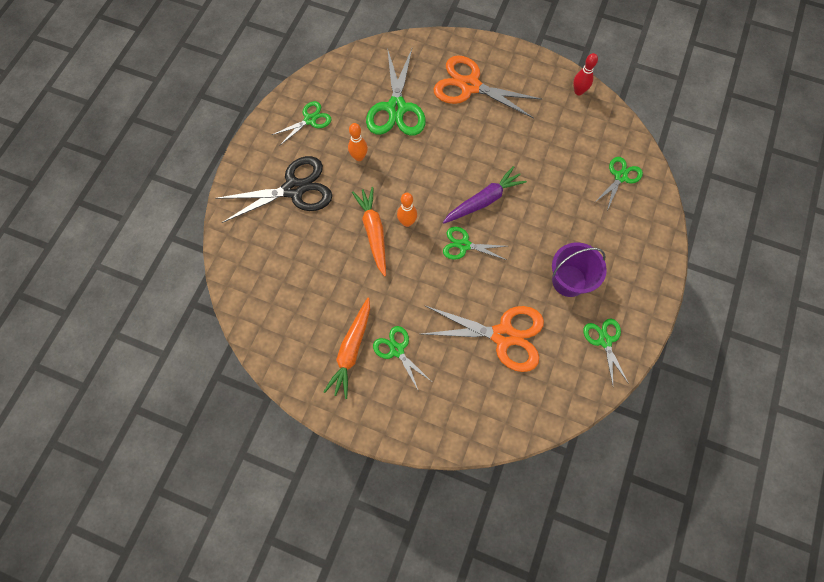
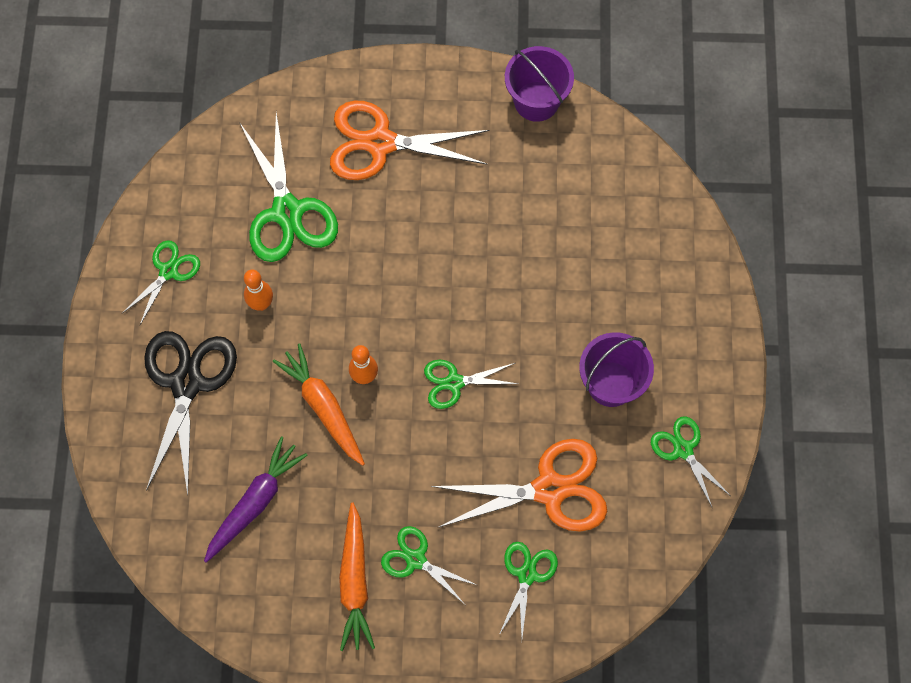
camera: 20 degrees left, 0 degrees up
(294, 189) = (187, 383): black scissors -> black scissors turned 45 degrees counterclockwise
(484, 200) = (459, 309): purple carrot -> purple carrot (255, 502)
(578, 91) = (536, 101): red bowling pin -> purple bucket
(620, 177) = (633, 211): green scissors -> green scissors (527, 575)

